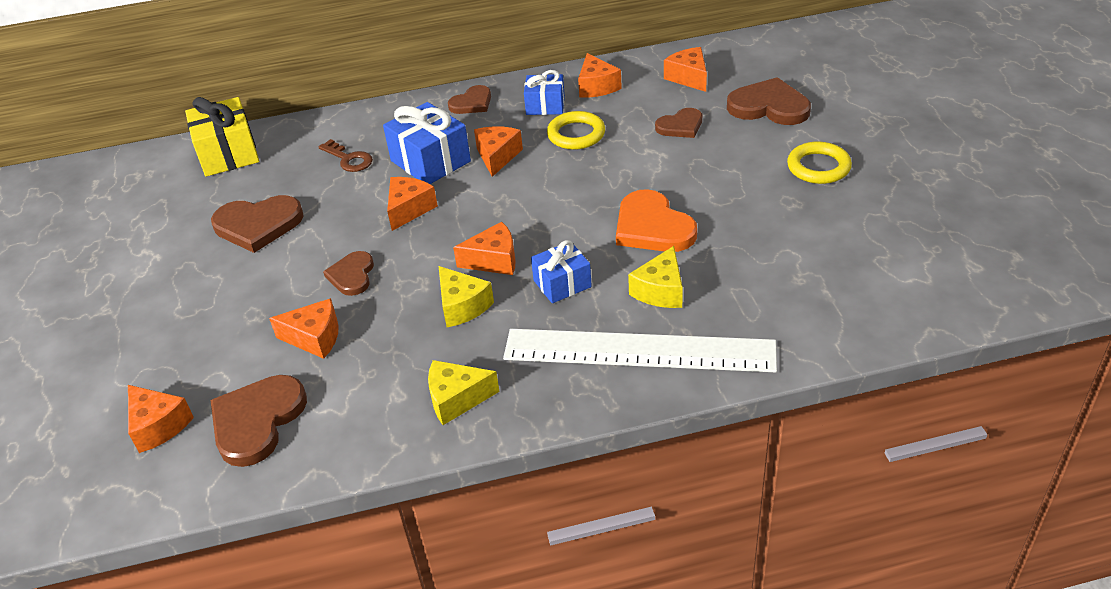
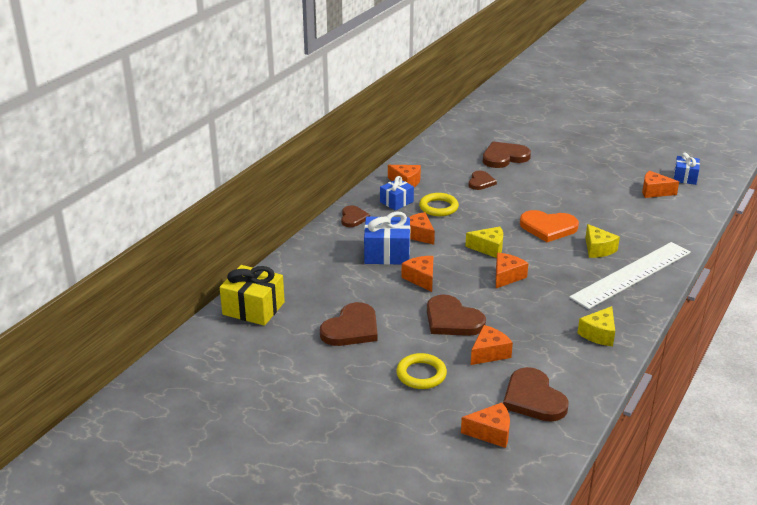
camera: 50 degrees left, 10 degrees down
(349, 159) = (338, 274): brown key -> none
(352, 275) = (452, 320): brown heart -> brown heart, size x1.64
(462, 306) = (530, 301): yellow cheese -> yellow cheese (488, 248)
(562, 284) = (554, 268): blue gift -> blue gift (685, 177)
(688, 77) = (444, 160): orange cheese -> orange cheese (654, 191)
(818, 167) = (569, 172): yellow ring -> yellow ring (421, 374)

